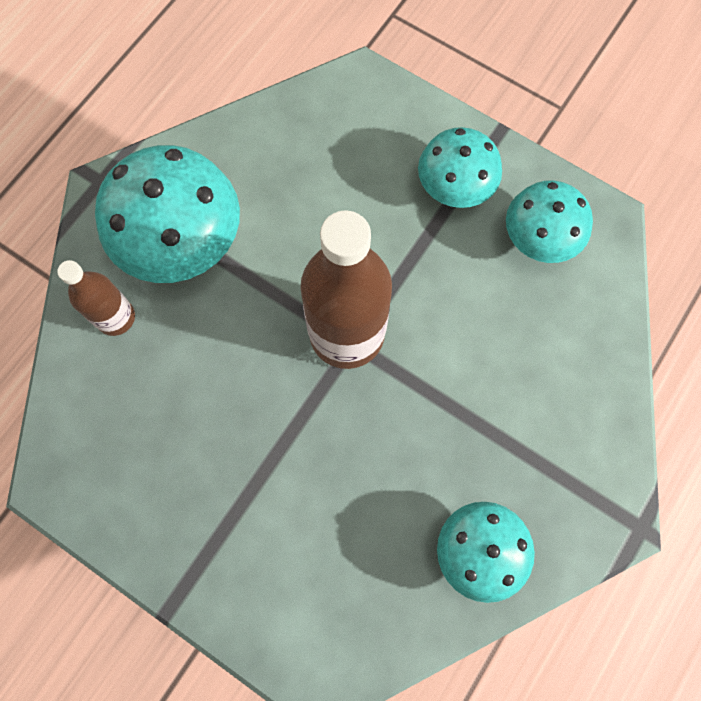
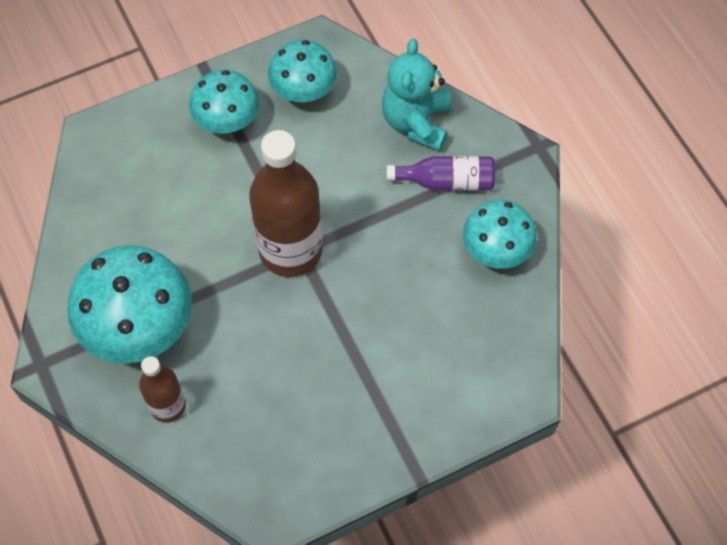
camera: 60 degrees left, 10 degrees down
(528, 448) = (446, 181): none -> purple bottle
(579, 375) = (416, 122): none -> turquoise teddy bear

